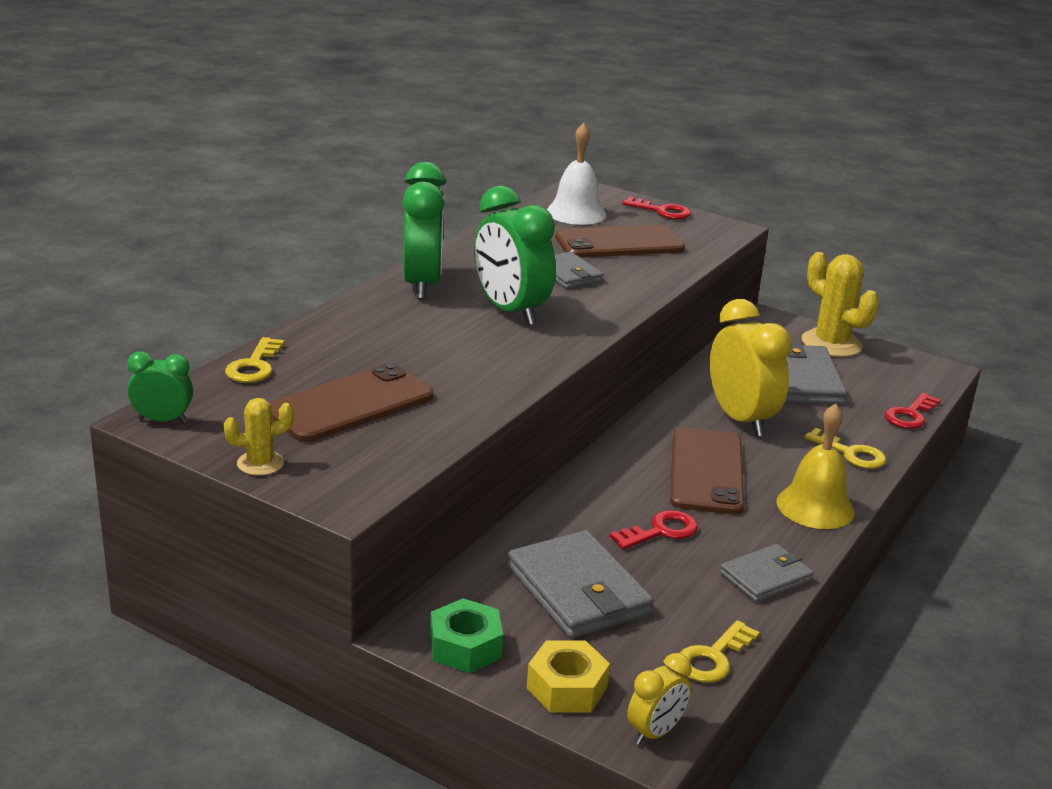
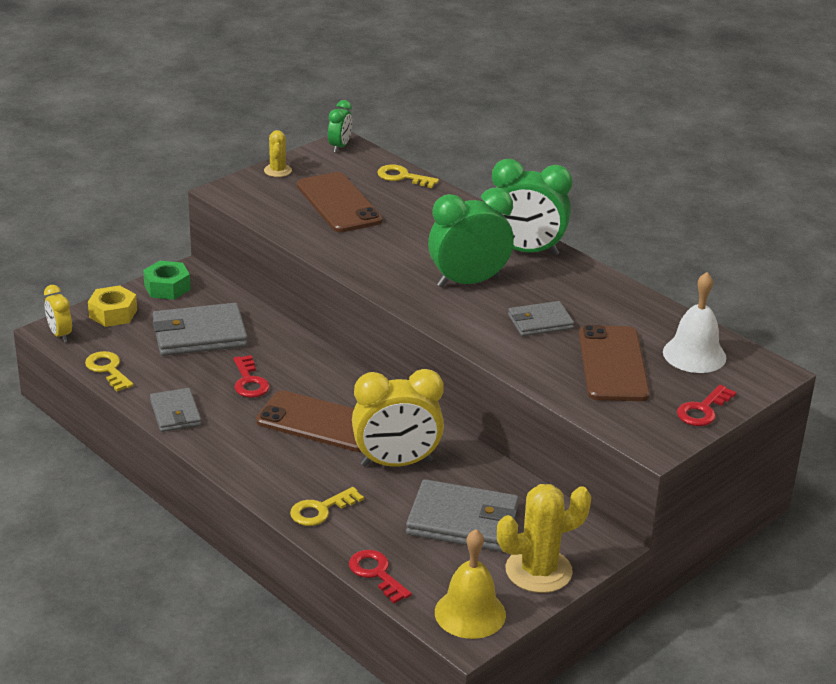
camera: 105 degrees right, 5 degrees up
(815, 506) = (250, 463): yellow bell -> yellow bell (470, 613)

